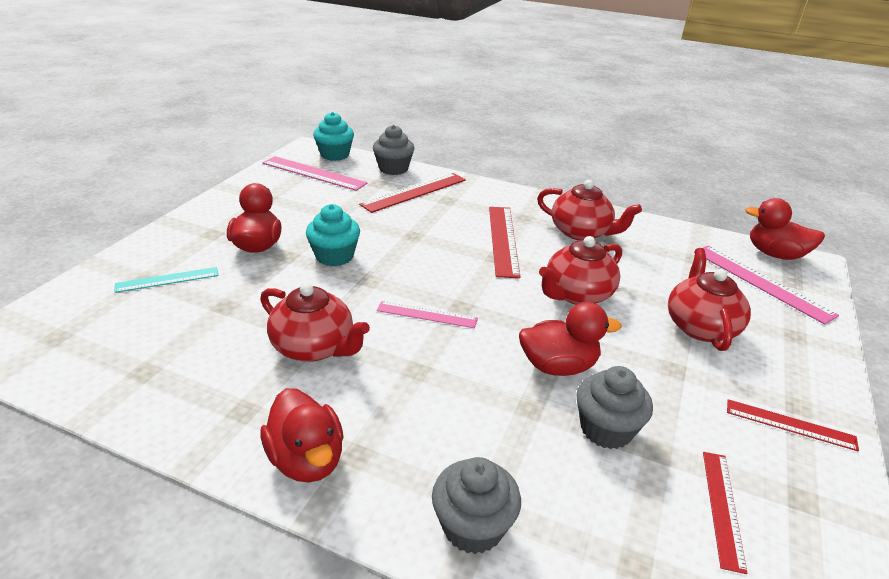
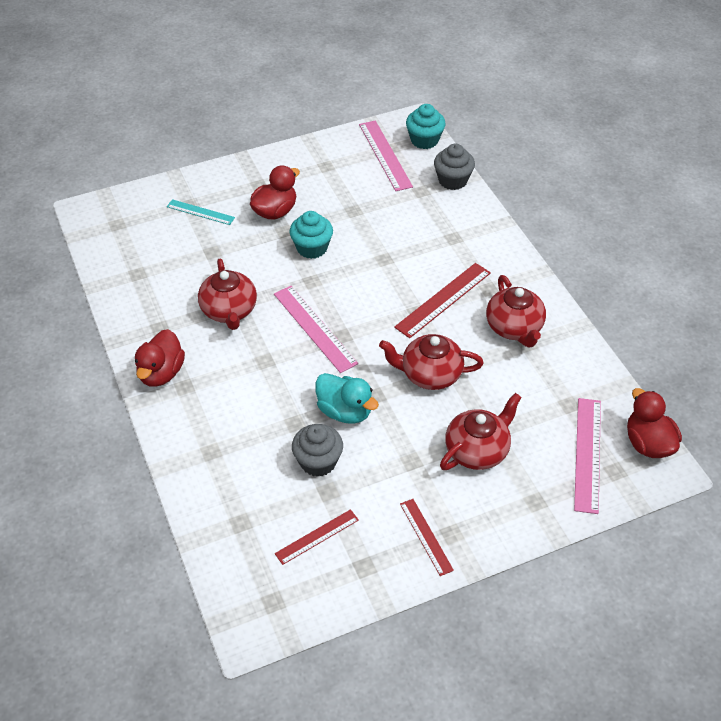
camera: 45 degrees right, 15 degrees up
(414, 192) = (437, 216): red ruler -> none
(427, 314) = (314, 328): pink ruler -> pink ruler, size x1.61
(473, 526) = (194, 455): grey cupcake -> none
(558, 366) = (345, 411): red duck -> turquoise duck

